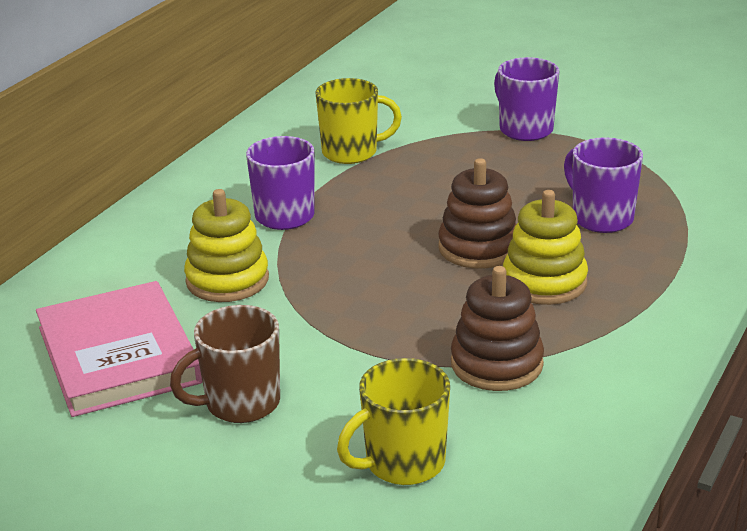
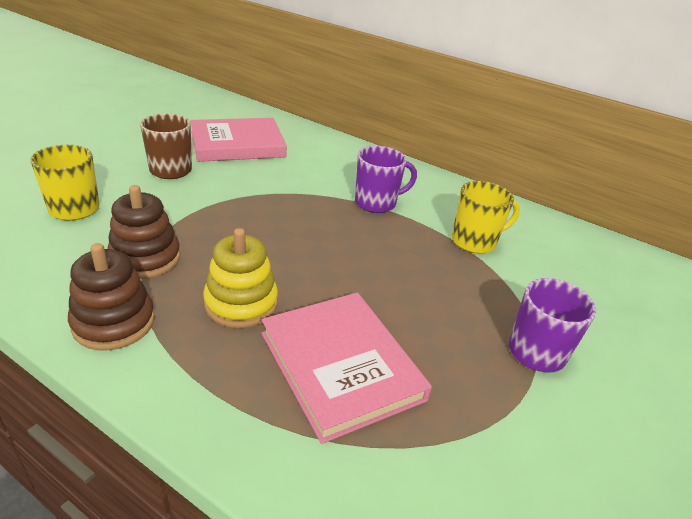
camera: 90 degrees right, 5 degrees up
(227, 280) = (299, 177): yellow stacking toy -> none
(351, 152) = (475, 241): yellow mug -> yellow mug turned 105 degrees counterclockwise
(478, 248) = (307, 278): brown stacking toy -> brown stacking toy (114, 322)
(600, 218) = (341, 366): purple mug -> pink book

